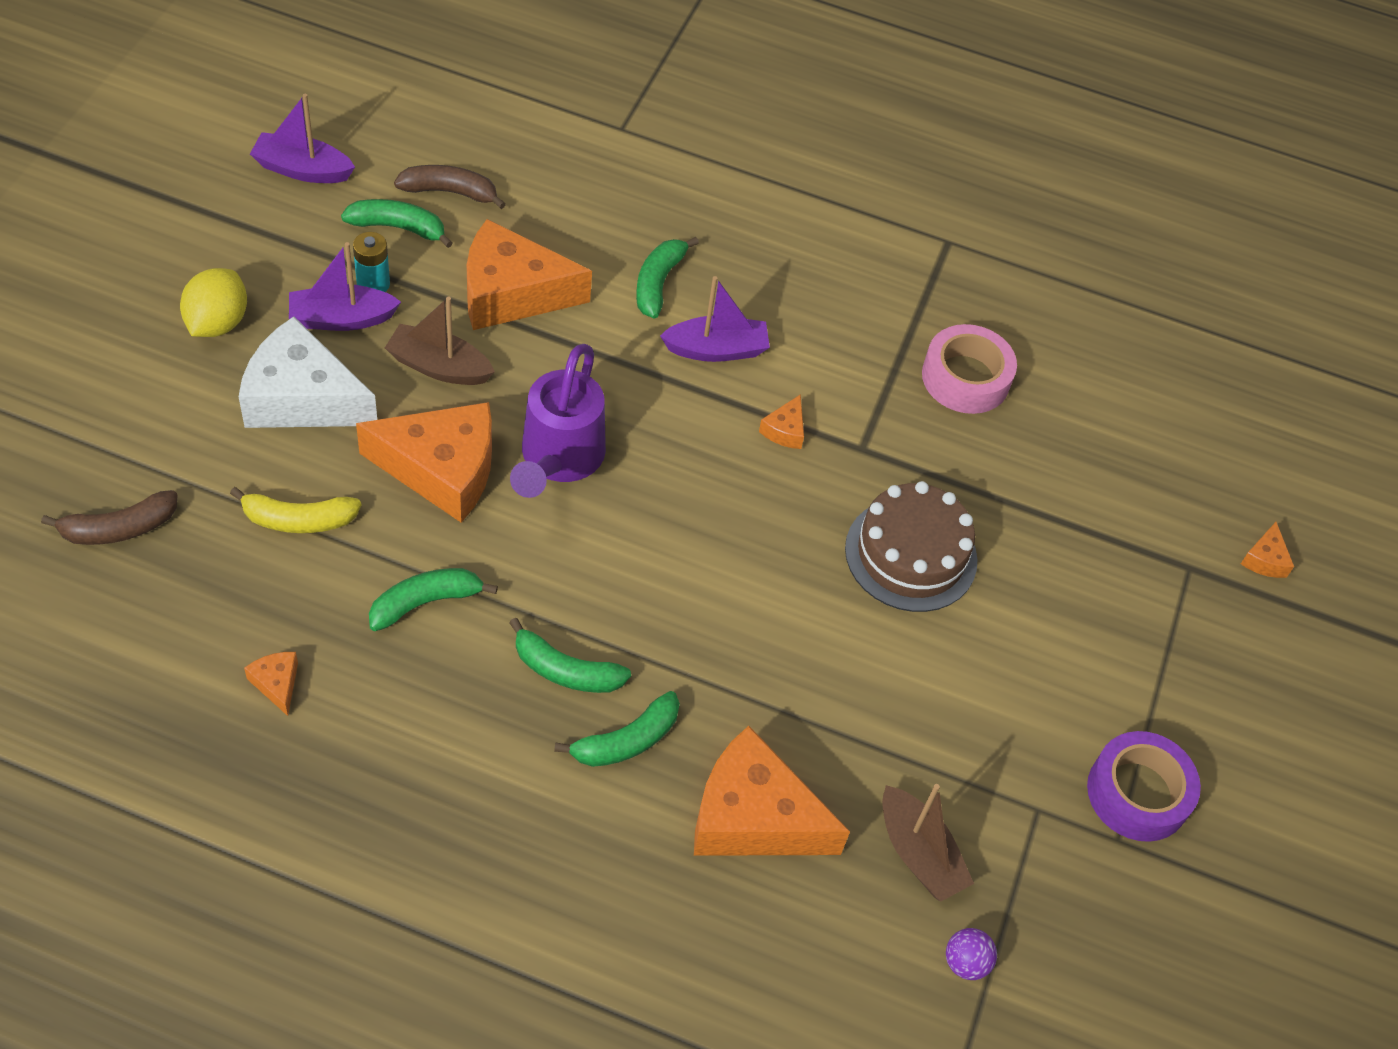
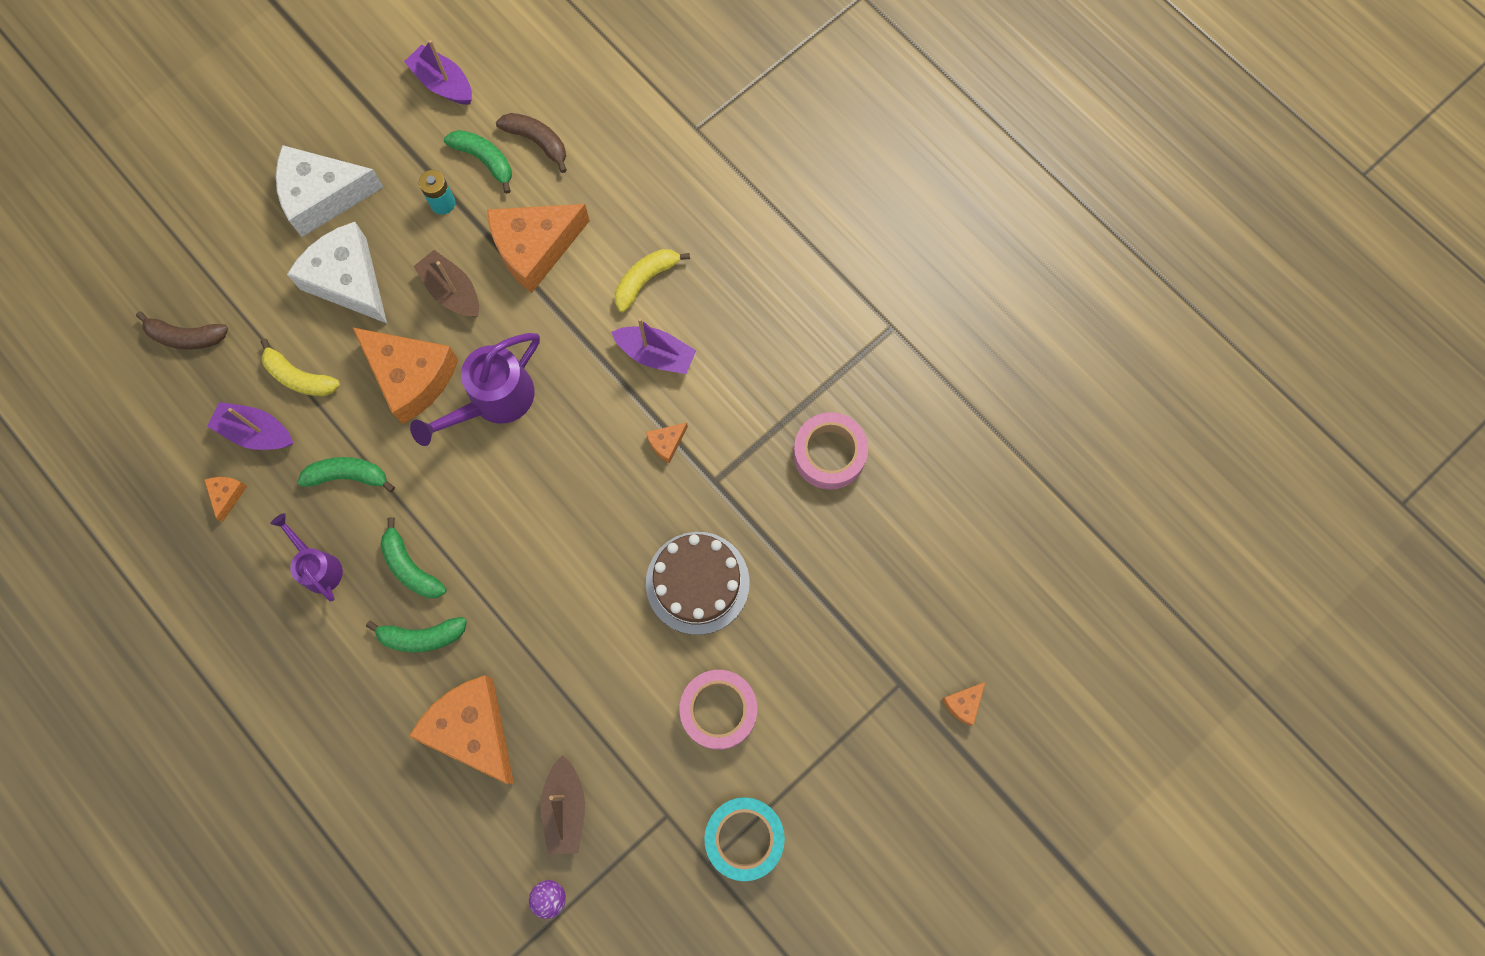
camera: 35 degrees right, 20 degrees up
(217, 323) = (323, 196): yellow lemon -> white cheese
(341, 319) = (406, 225): purple boat -> purple boat (256, 432)
(447, 717) = (318, 567): none -> purple watering can
(511, 293) = (535, 248): orange cheese -> orange cheese turned 60 degrees counterclockwise
(658, 283) = (645, 280): green banana -> yellow banana
(1021, 673) = (718, 710): none -> pink tape
(1138, 793) = (744, 837): purple tape -> turquoise tape

